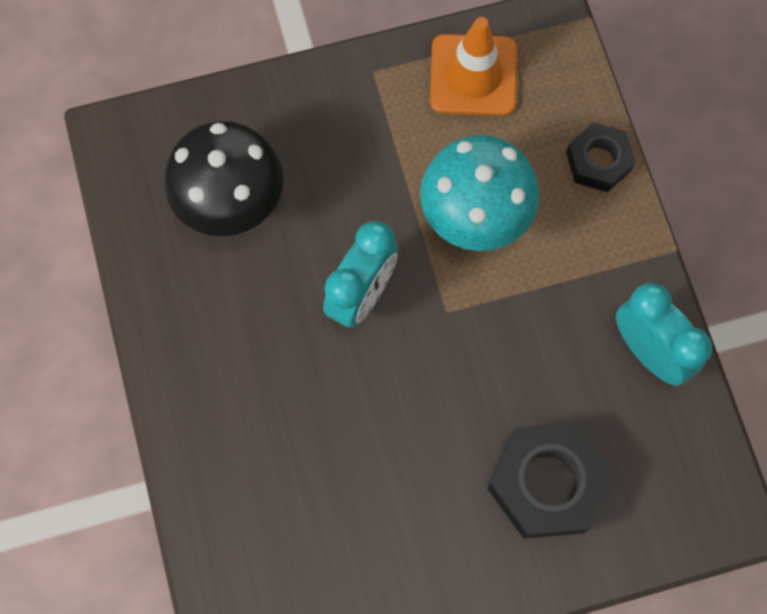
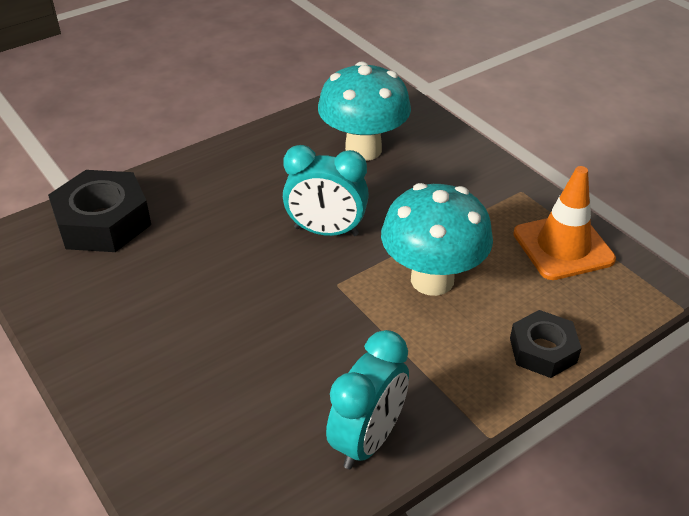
camera: 70 degrees right, 30 degrees down
(231, 204) = (363, 149): black mushroom -> turquoise mushroom
(546, 483) = (201, 391): black nut -> black nut (103, 222)

